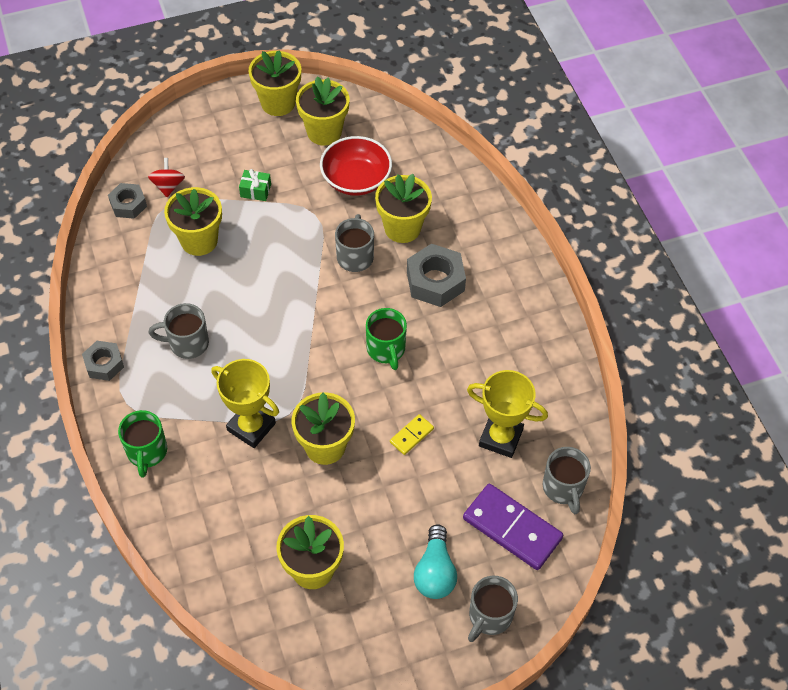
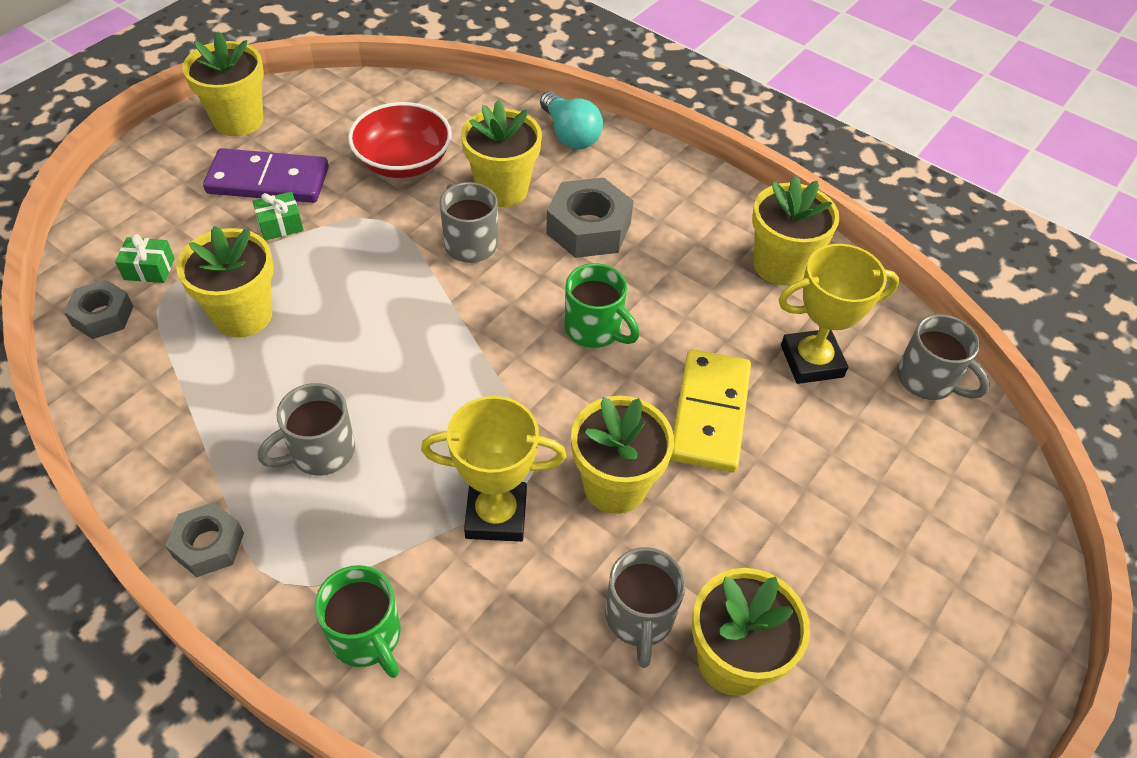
camera: 35 degrees left, 5 degrees down
(168, 186) = (149, 269): red spinning top -> green gift
(324, 132) = (323, 128): yellow flower pot -> yellow flower pot (780, 265)
(411, 435) = (710, 413): yellow domino -> yellow domino, size x2.06
(435, 572) = (883, 565): turquoise light bulb -> turquoise light bulb (570, 134)
(489, 616) = (992, 582): grey mug -> grey mug (639, 618)
(512, 528) = (918, 457): purple domino -> purple domino (268, 180)

